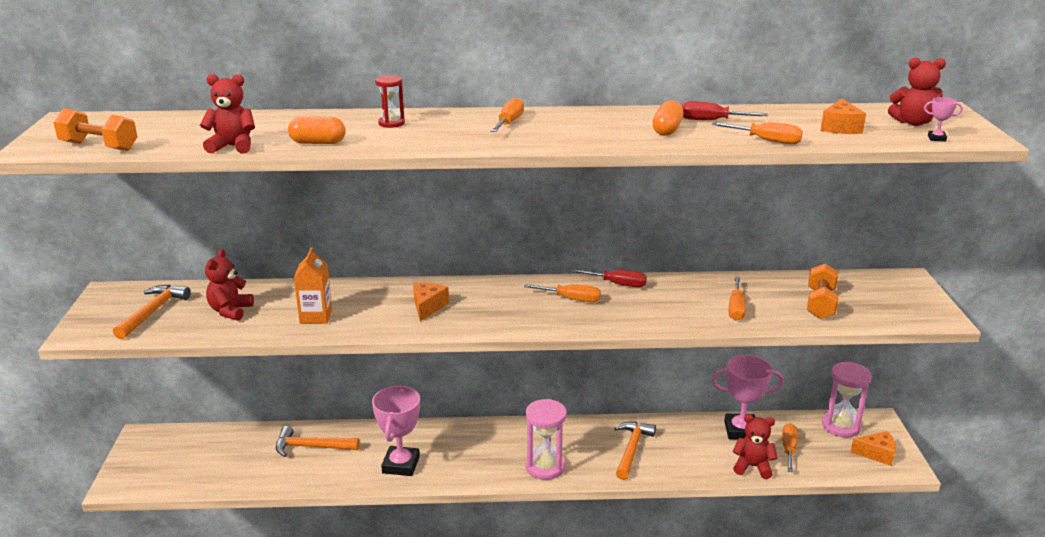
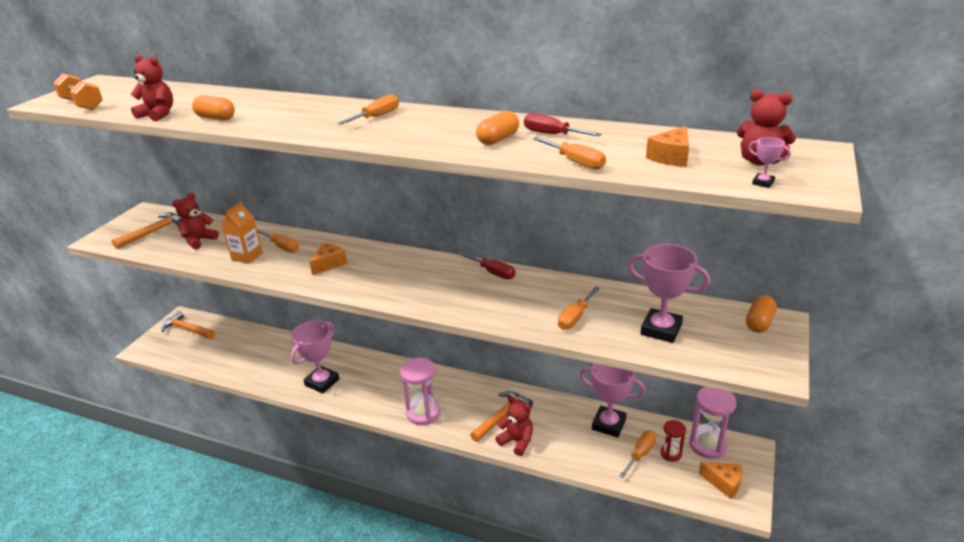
camera: 25 degrees right, 5 degrees up
(311, 447) = (274, 352): orange hammer -> orange hammer (187, 329)
(391, 123) = (290, 107): red hourglass -> red hourglass (671, 453)
(571, 299) = (442, 279): orange screwdriver -> orange screwdriver (282, 247)
(752, 467) = (594, 461): red teddy bear -> red teddy bear (517, 441)
(820, 304) = (661, 329): orange dumbbell -> pink trophy
(894, 283) = (759, 323): none -> orange capsule

